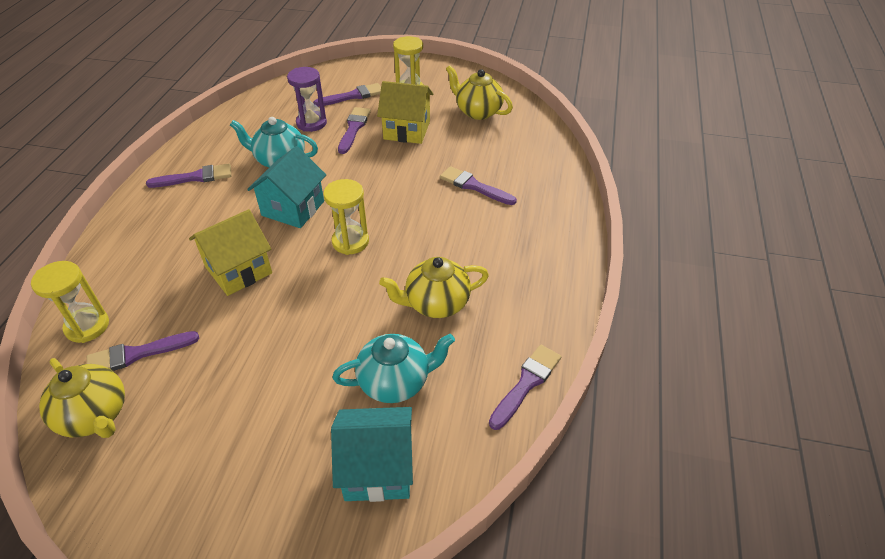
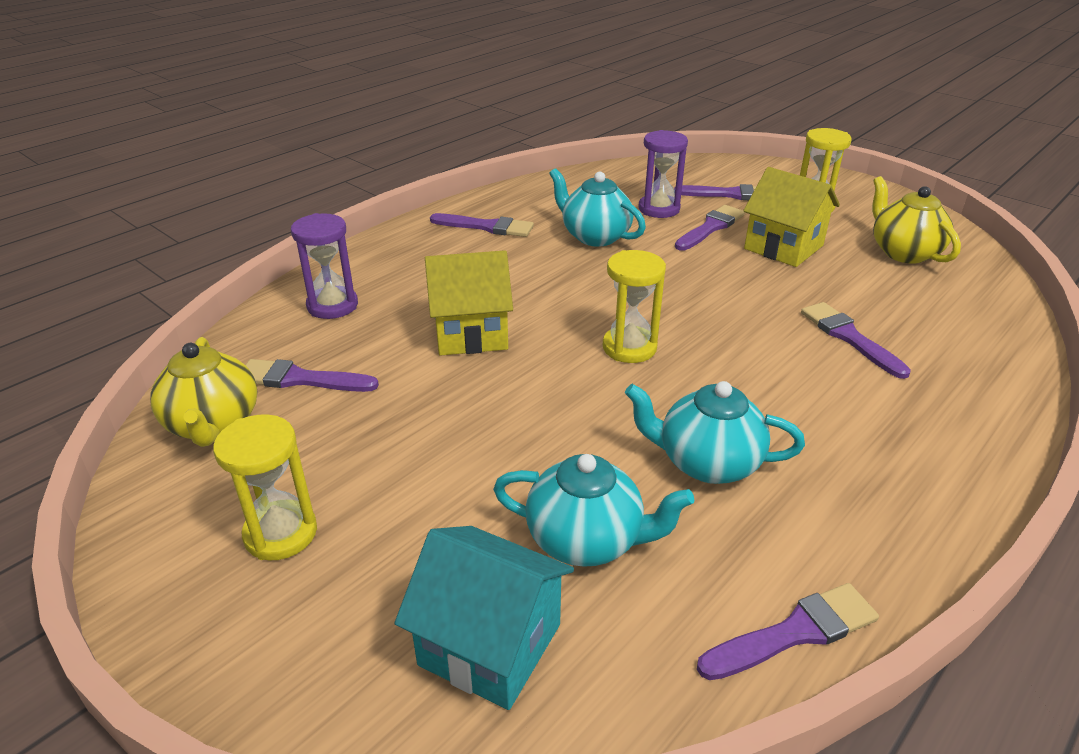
camera: 30 degrees right, 10 degrees down
(87, 326) = (273, 333): yellow hourglass -> yellow hourglass (281, 533)
(119, 286) = (332, 306): none -> purple hourglass
(293, 208) = (578, 289): turquoise house -> none
(436, 303) = (706, 463): yellow teapot -> turquoise teapot

